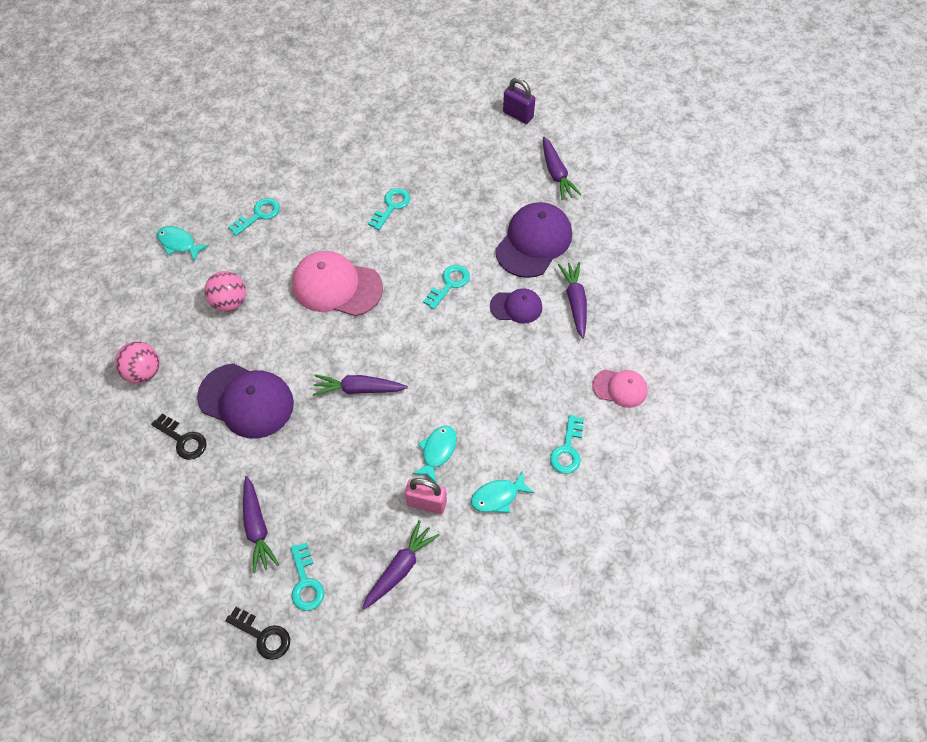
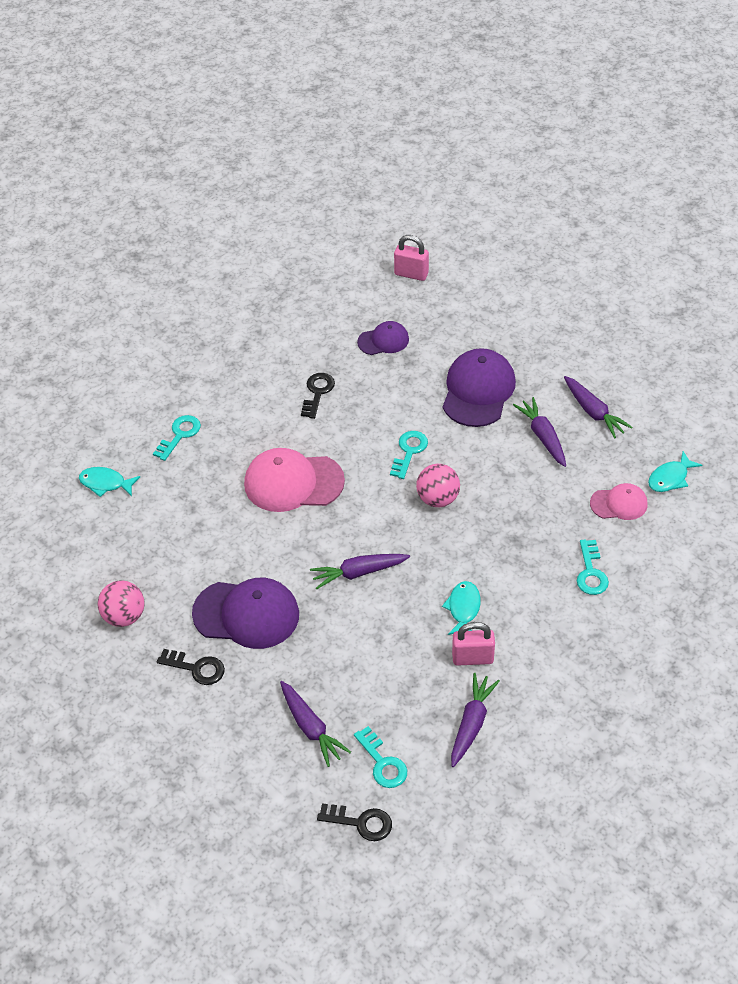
camera: 15 degrees left, 10 degrees down
(229, 302) = (186, 526): pink ball -> pink ball (437, 499)
(391, 206) = (317, 393): turquoise key -> black key
(498, 496) = (540, 633): turquoise fish -> turquoise fish (670, 478)
(516, 307) = (486, 455): purple cap -> purple cap (383, 340)
(518, 115) = (411, 274): purple padlock -> pink padlock
(556, 173) = (474, 321): purple carrot -> purple carrot (593, 412)

